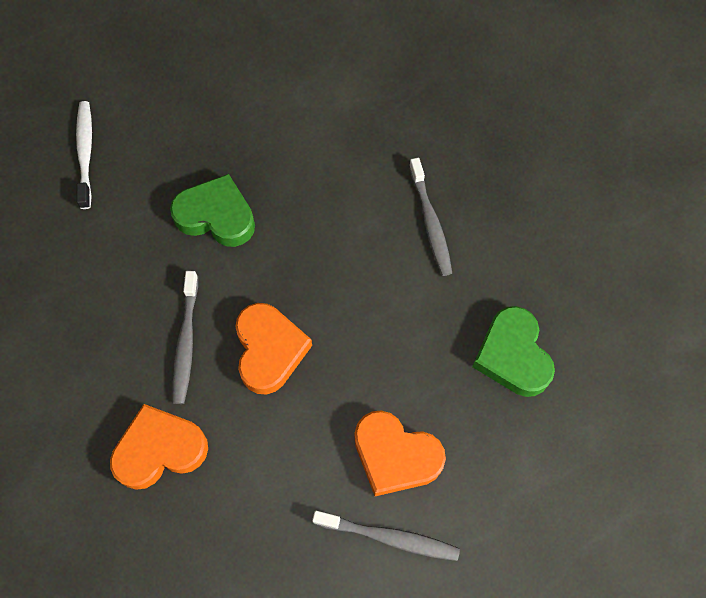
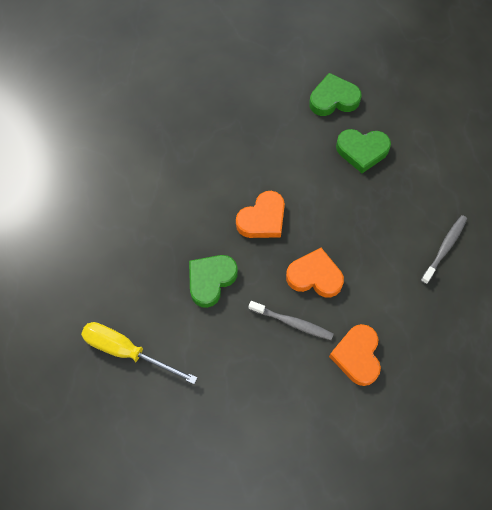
camera: 70 degrees left, 0 degrees up
(85, 153) = (127, 351): white toothbrush -> yellow screwdriver
(395, 456) = (400, 230): orange heart -> orange heart (262, 219)
(430, 222) = (264, 162): grey toothbrush -> none
(587, 285) = (333, 99): none -> green heart

